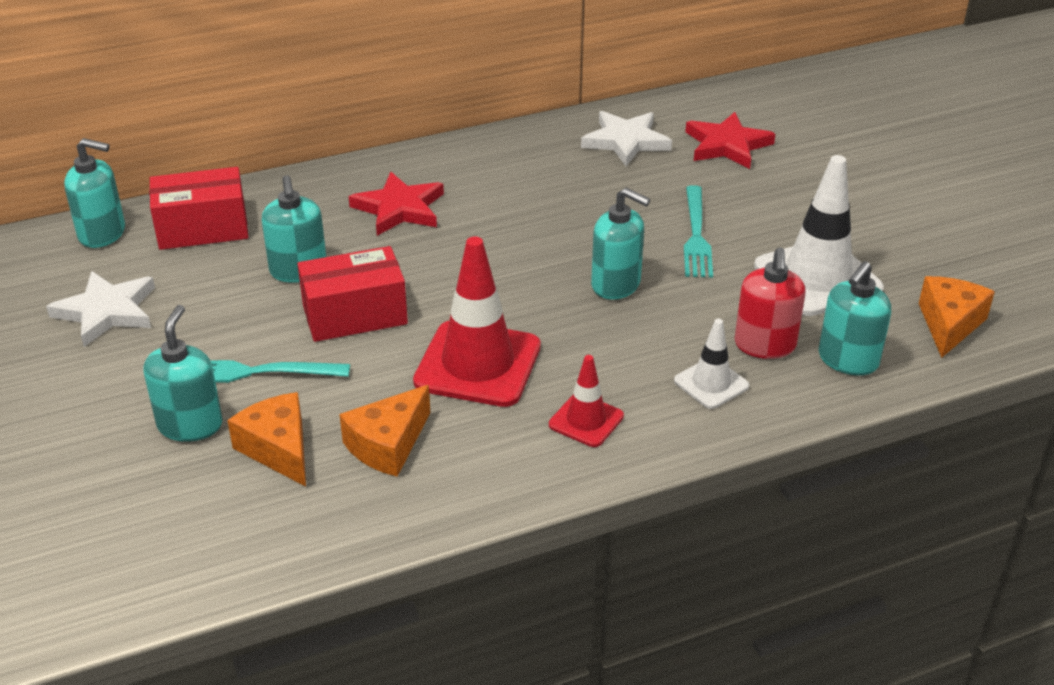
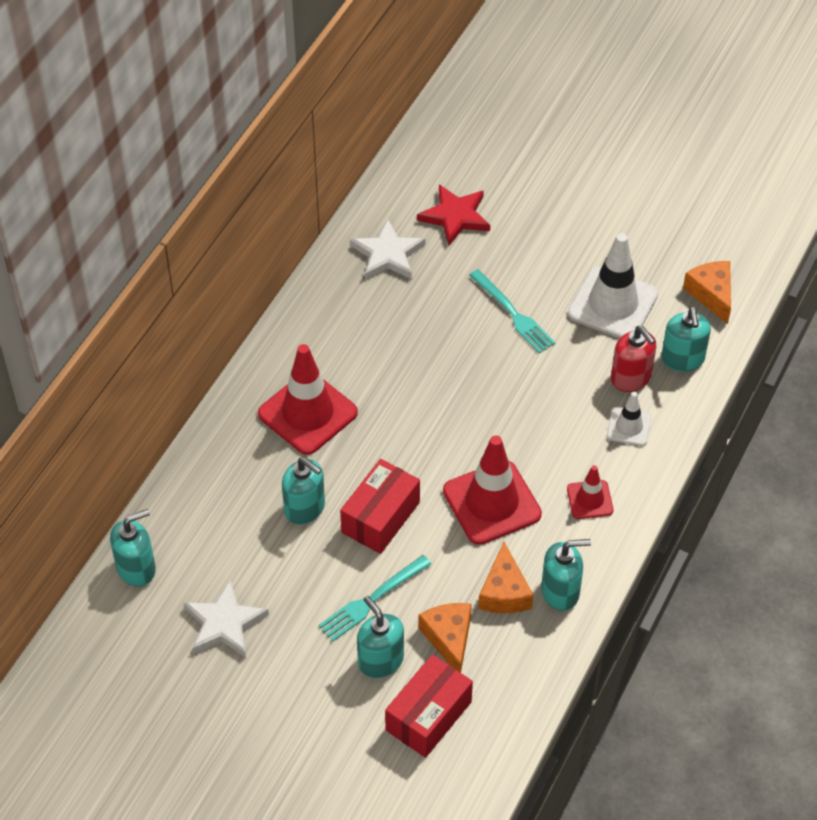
camera: 40 degrees left, 15 degrees up
(203, 228) = (199, 518): red box -> red box (428, 716)
(278, 449) = (449, 638): orange cheese -> orange cheese turned 60 degrees clockwise
(399, 208) = (308, 413): red star -> red traffic cone
(616, 285) = (507, 387): turquoise soap dispenser -> turquoise soap dispenser (560, 591)

